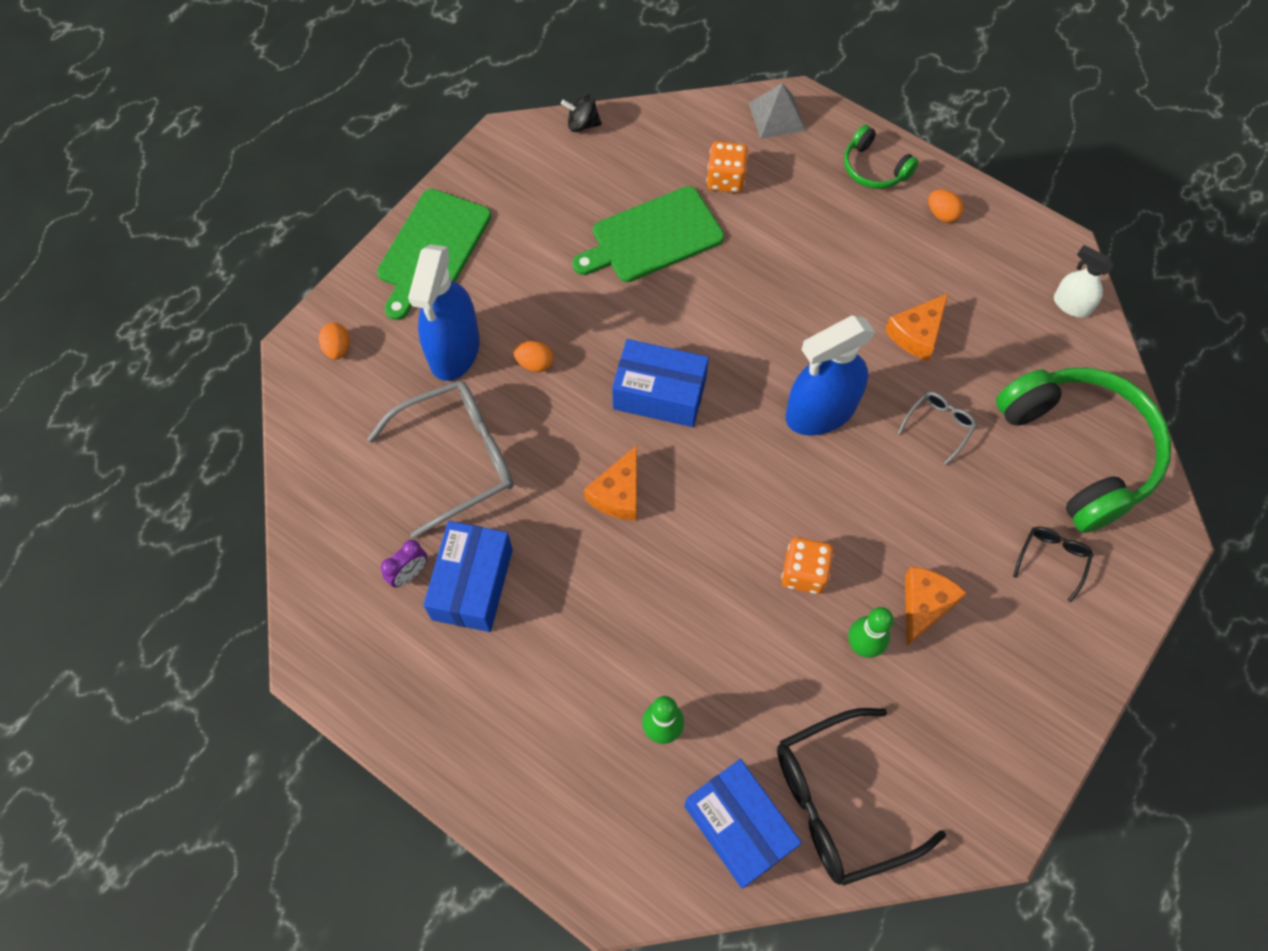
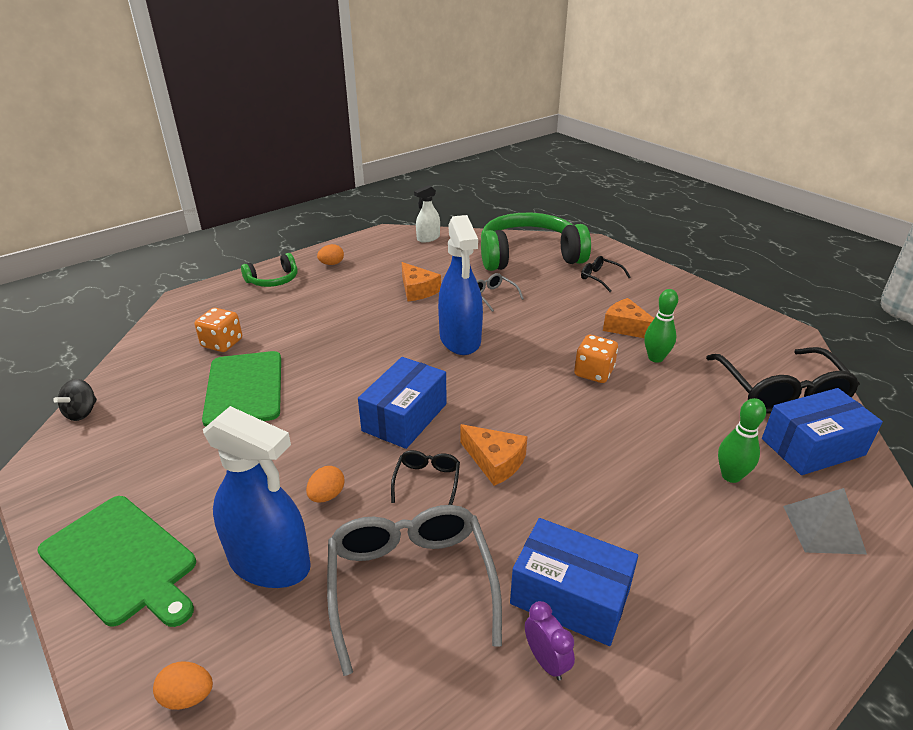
camera: 75 degrees left, 30 degrees down
(575, 440) = (427, 481): none -> black glasses
(777, 116) = (188, 309): grey pyramid -> grey pyramid (823, 529)

